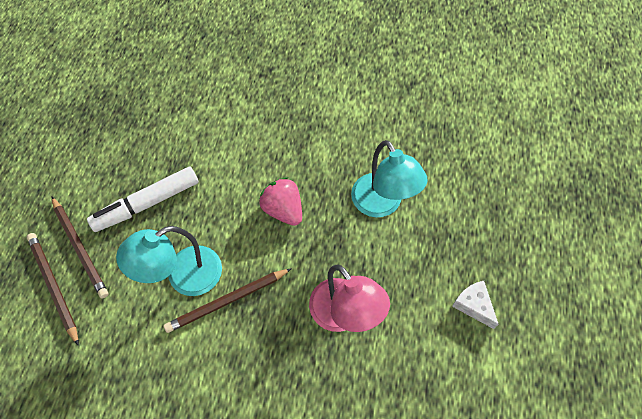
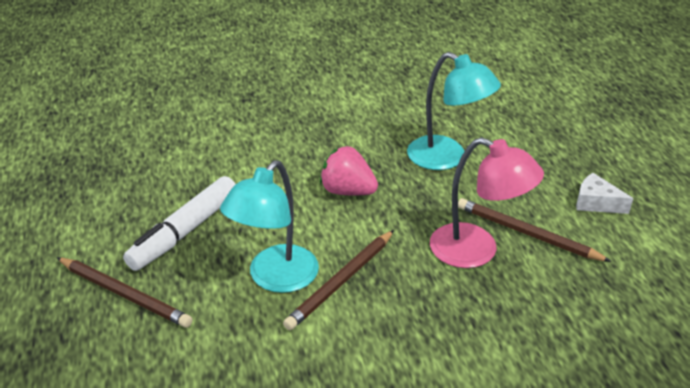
camera: 25 degrees left, 25 degrees down
(53, 286) = (112, 340): brown pencil -> brown pencil (527, 234)

